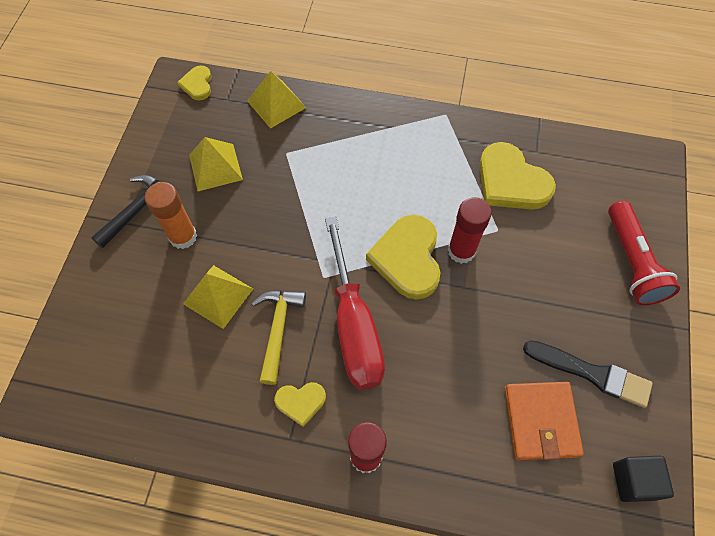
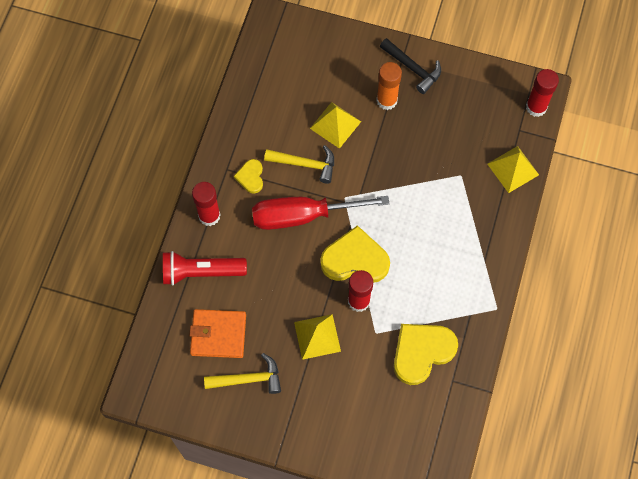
camera: 95 degrees right, 5 degrees up
(197, 84) = (536, 107): yellow heart -> red glue stick
(215, 167) = (449, 122): yellow pyramid -> yellow pyramid (317, 336)
(591, 373) = (248, 379): black brush -> yellow hammer
(631, 262) = (338, 435): red flashlight -> red flashlight (201, 272)
(634, 481) = (170, 389): black cube -> none

